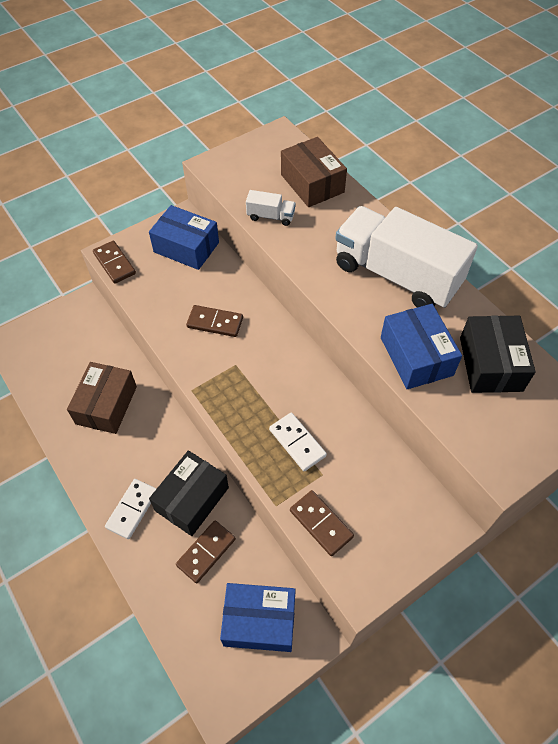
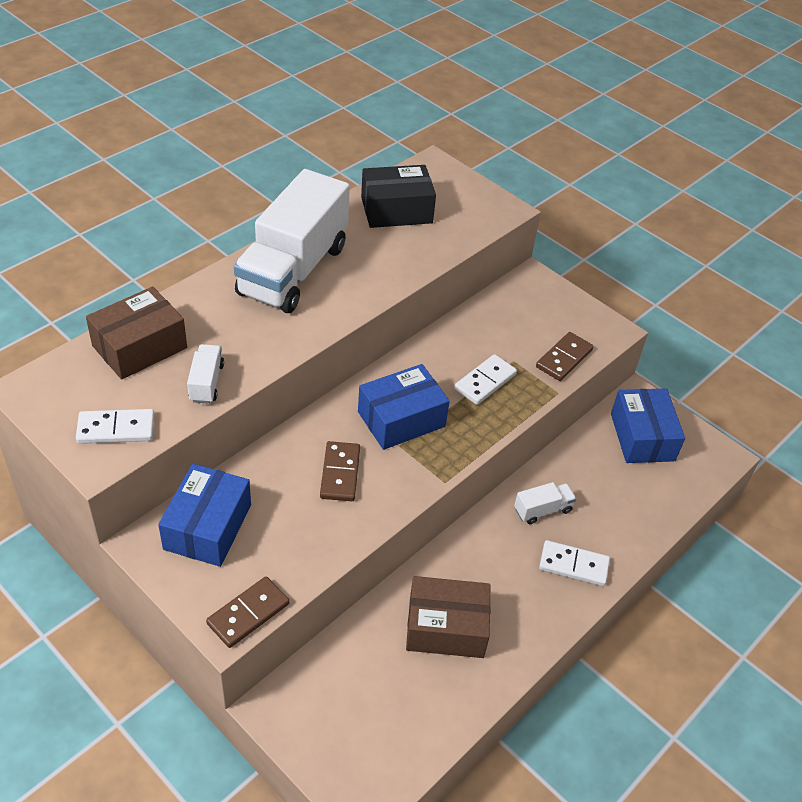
camera: 105 degrees left, 10 degrees down
(192, 499) = (542, 510): black box -> white truck
(206, 552) = (595, 488): brown domino -> none
(236, 172) = (116, 429): none -> white domino
(416, 356) = (400, 257): blue box -> blue box (401, 419)

